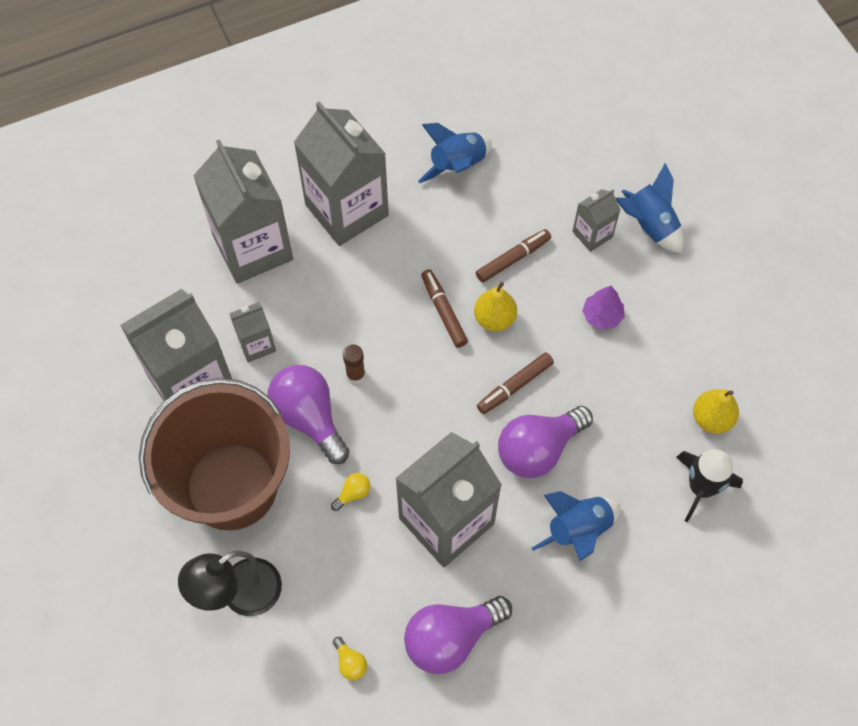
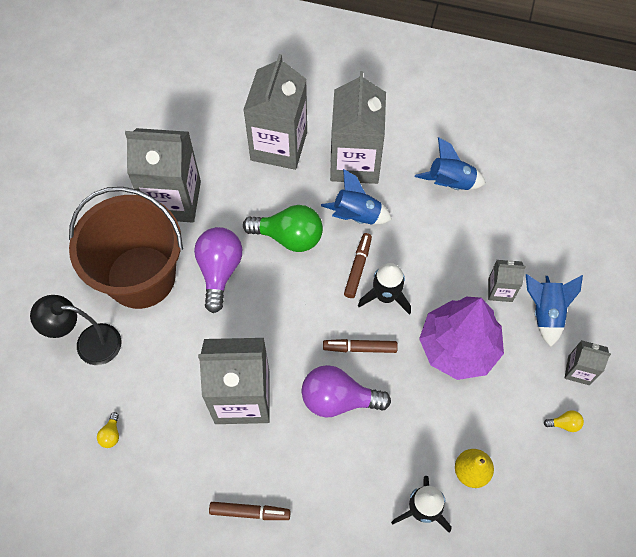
camera: 40 degrees right, 0 degrees up
(256, 344) = (229, 204): grey carton -> grey carton (578, 370)
(348, 332) = (289, 237): none -> green light bulb
(353, 493) = (203, 336): yellow light bulb -> yellow light bulb (564, 424)
(355, 375) = (269, 266): brown glue stick -> none
(451, 638) = (180, 470): purple light bulb -> none
(494, 319) = (385, 296): yellow pear -> black rocket
(513, 259) = (432, 267): brown marker -> brown marker (250, 512)
(578, 530) = (317, 470): blue rocket -> blue rocket (356, 216)
(602, 316) = (458, 347): purple tree -> purple tree, size x2.36

